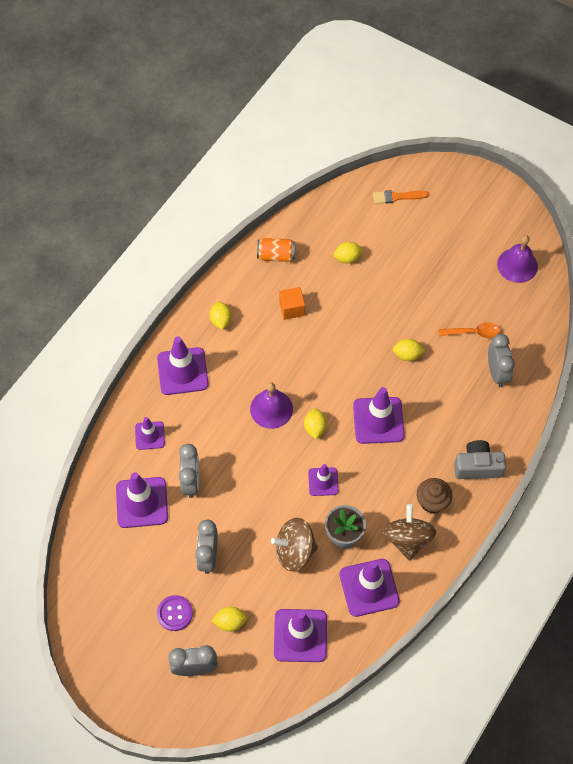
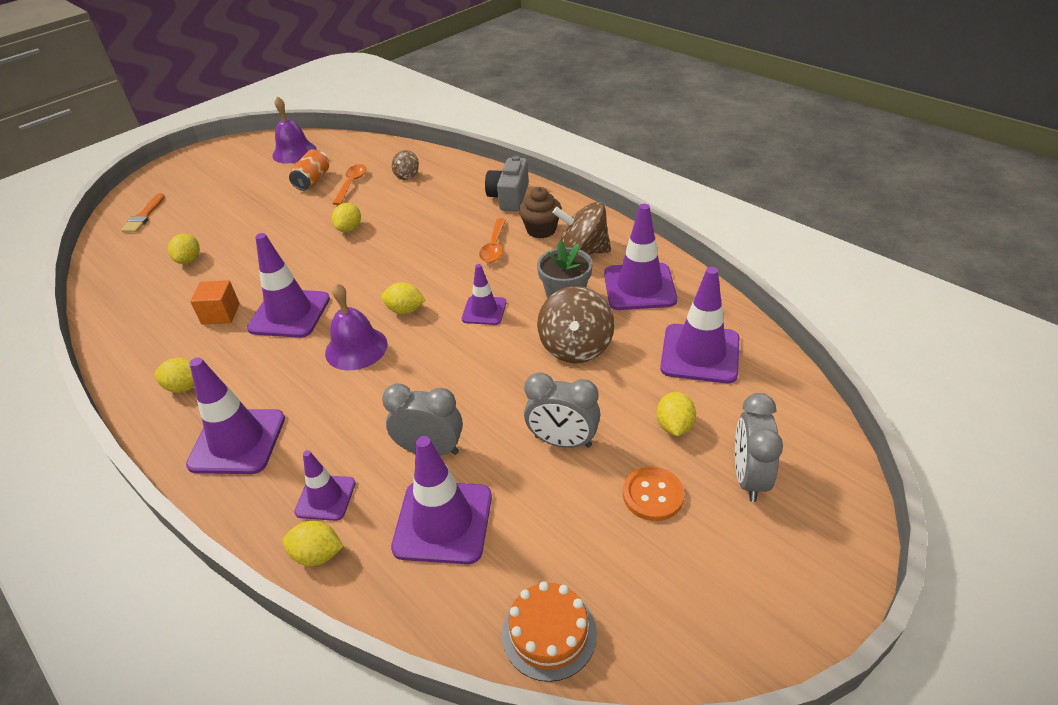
camera: 75 degrees left, 20 degrees down
(84, 570) = (549, 633): none -> orange cake
(114, 445) = (317, 555): none -> yellow lemon
(175, 613) = (653, 495): purple button -> orange button
(276, 255) = (131, 320): orange can -> orange can (313, 181)
(378, 420) = (421, 258): purple traffic cone -> purple traffic cone (289, 313)
(402, 471) = (494, 247): none -> orange spoon
(497, 373) = (407, 175): grey clock -> brown spinning top

